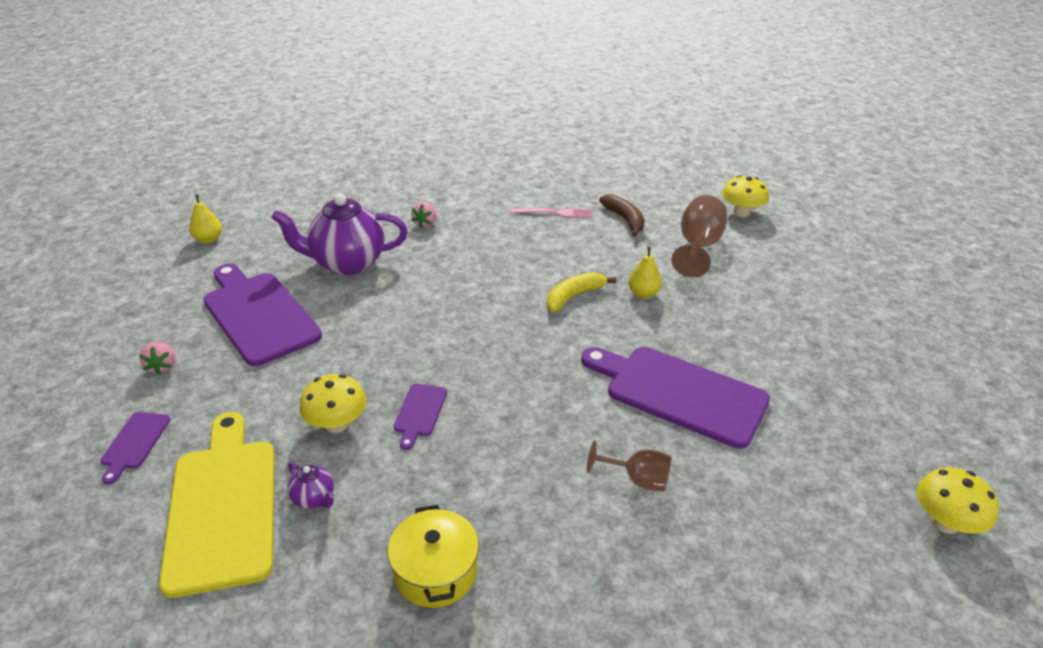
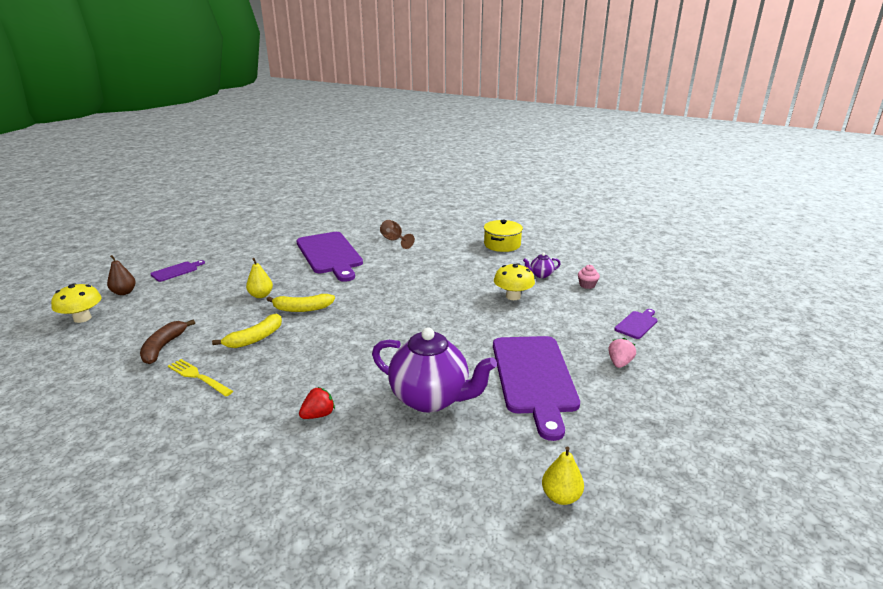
camera: 145 degrees left, 10 degrees down
(223, 506) = (587, 285): yellow cutting board -> pink cupcake
(314, 498) = (540, 275): purple teapot -> purple teapot turned 90 degrees counterclockwise
(420, 412) = (464, 287): purple cutting board -> purple cutting board (176, 271)
(426, 224) = (318, 415): pink strawberry -> red strawberry
(554, 213) = (198, 377): pink fork -> yellow fork
(565, 253) = (255, 338): none -> yellow banana
(698, 247) = (168, 308): brown goblet -> none
(773, 243) = (124, 292): none -> brown pear
(944, 522) = (311, 206): yellow mushroom -> none

